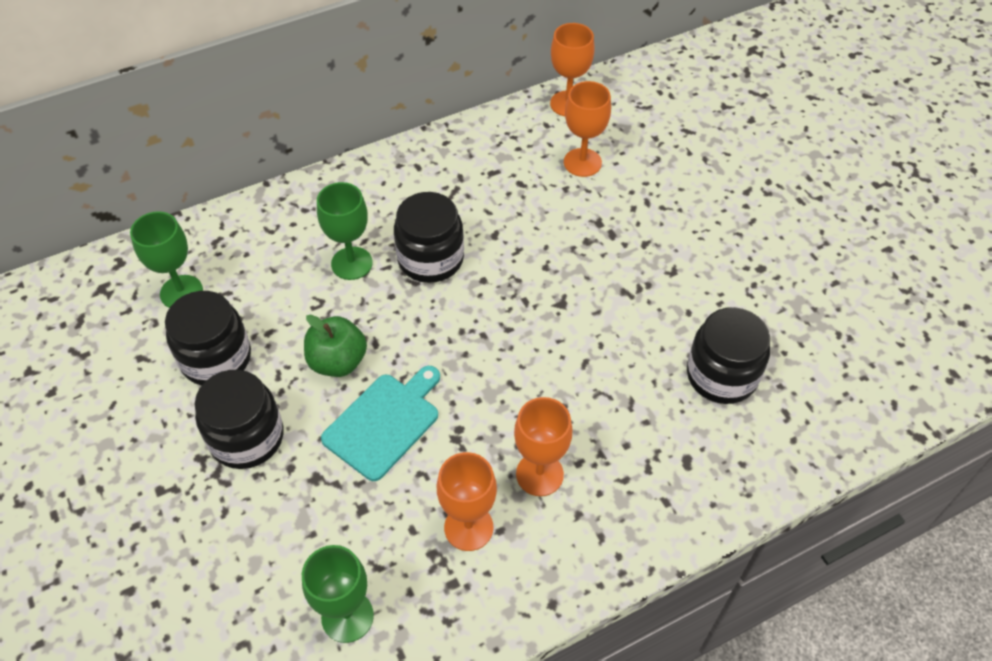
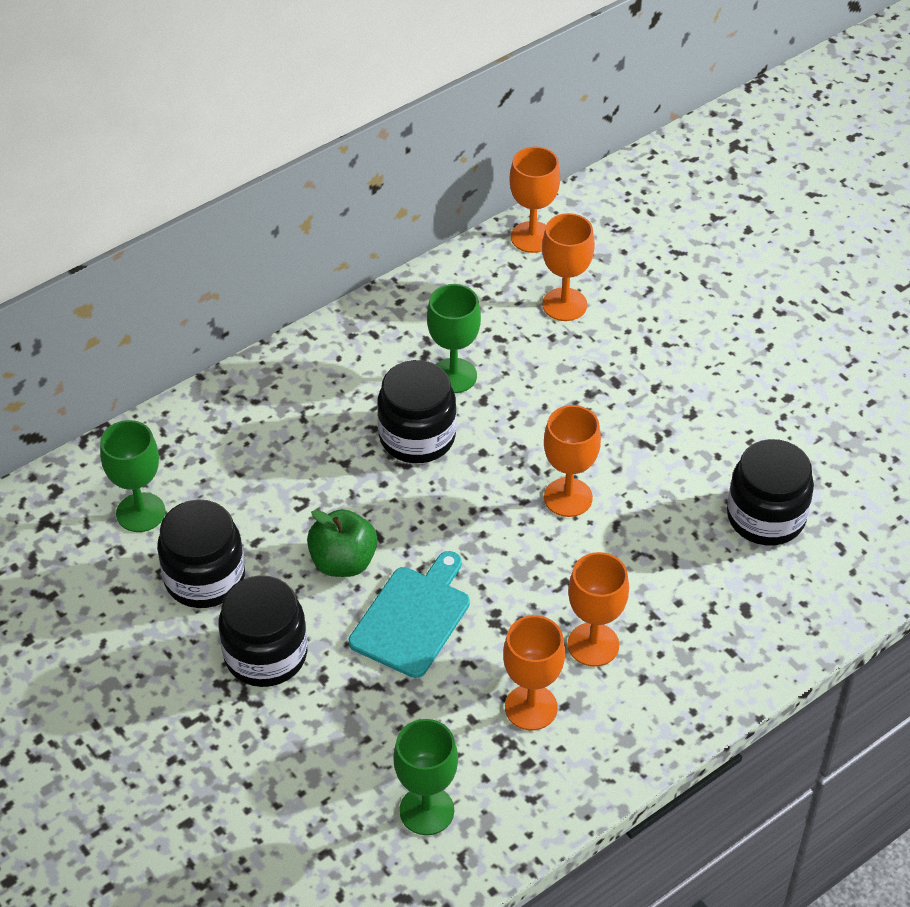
camera: 10 degrees left, 5 degrees down
(352, 263) = (328, 454): green goblet -> green goblet (453, 376)
(547, 331) = (568, 497): none -> orange goblet

